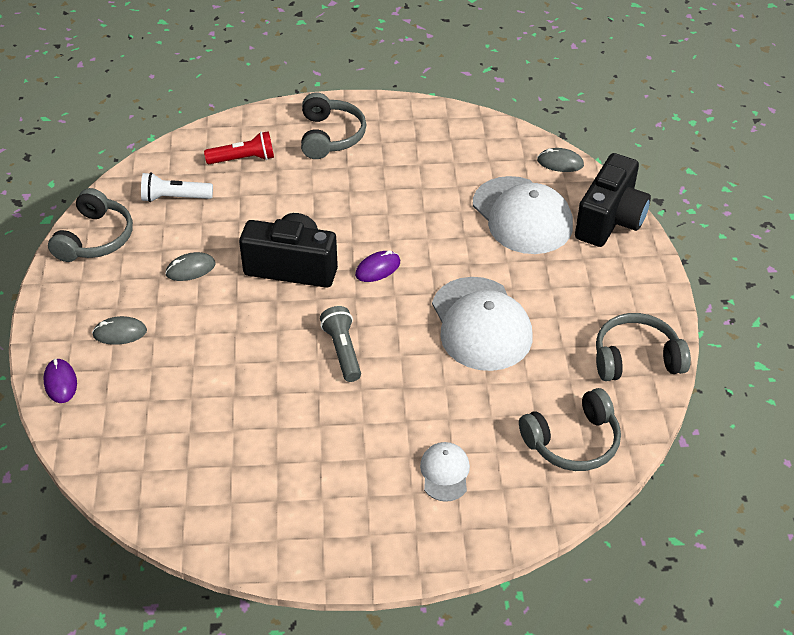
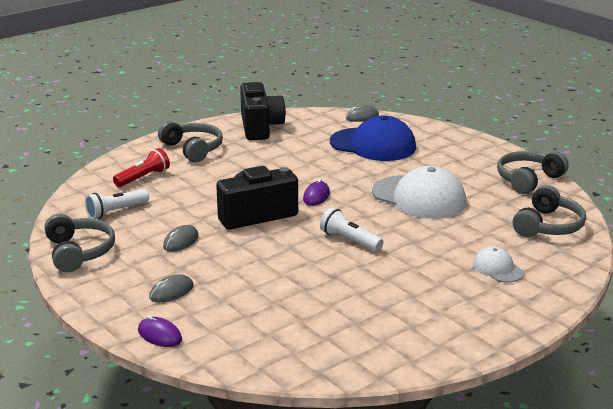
camera: 35 degrees left, 20 degrees down
(342, 351) = (349, 240): grey flashlight -> white flashlight
(522, 216) = (373, 145): white cap -> blue cap
(610, 220) = (427, 131): black camera -> black camera (260, 127)

